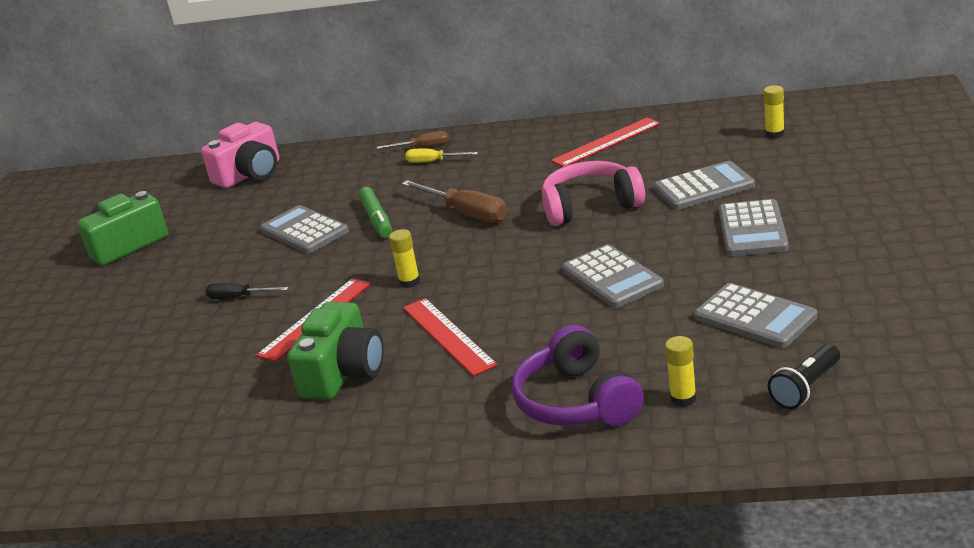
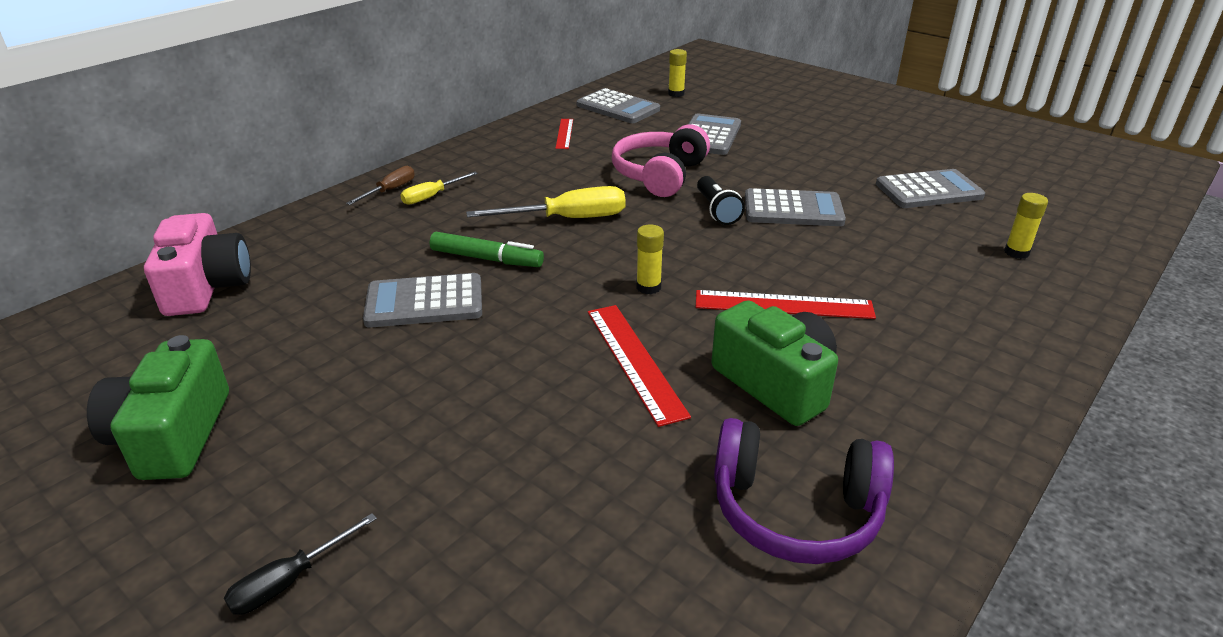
camera: 60 degrees left, 5 degrees up
(239, 297) = (497, 393): black screwdriver -> black screwdriver (289, 581)
(466, 213) = (567, 219): brown screwdriver -> yellow screwdriver
(576, 401) = (974, 291): purple headphones -> purple headphones (795, 511)
(606, 142) = (564, 133): red ruler -> red ruler, size x0.61
(752, 229) = (801, 147): grey calculator -> grey calculator (618, 108)
(806, 388) = (1046, 212): black flashlight -> black flashlight (716, 210)

